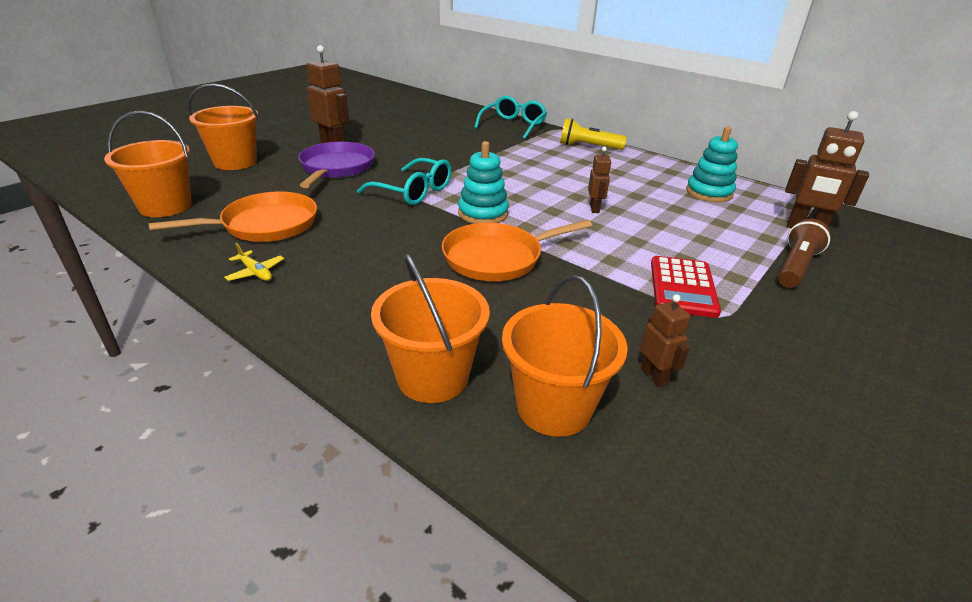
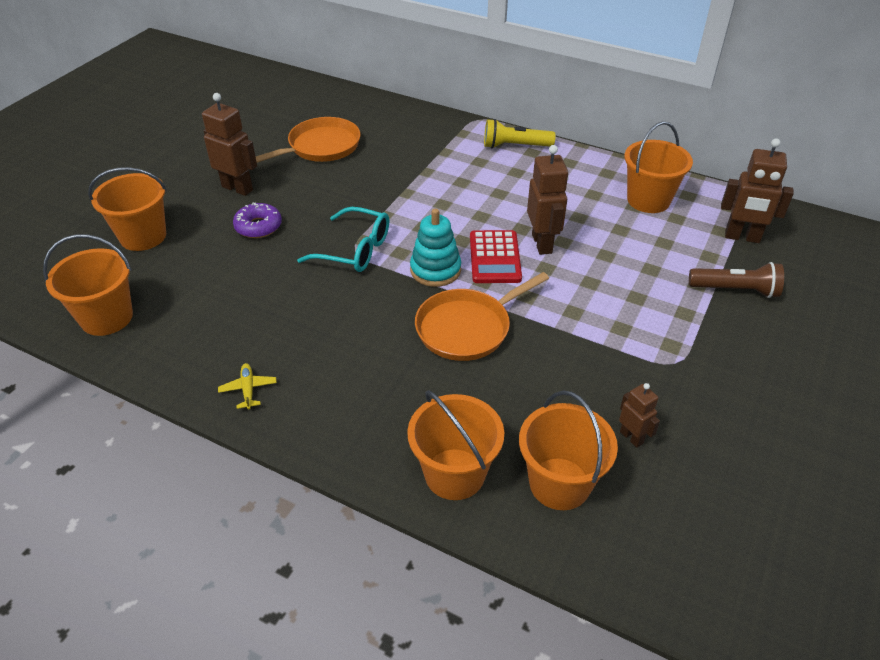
camera: 10 degrees left, 10 degrees up
(256, 272) = (248, 389): yellow plane -> yellow plane turned 135 degrees counterclockwise
(265, 225) = (224, 325): orange pan -> orange pan (320, 147)
(336, 168) = (258, 226): purple pan -> purple donut
(513, 125) = (425, 122): turquoise glasses -> none
(594, 209) = (542, 243): brown robot -> brown robot, size x1.75
(683, 287) = (640, 334): red calculator -> red calculator (495, 257)
(709, 193) = (648, 200): turquoise stacking toy -> orange bucket
(795, 267) = (735, 290): brown flashlight -> brown flashlight turned 75 degrees clockwise

